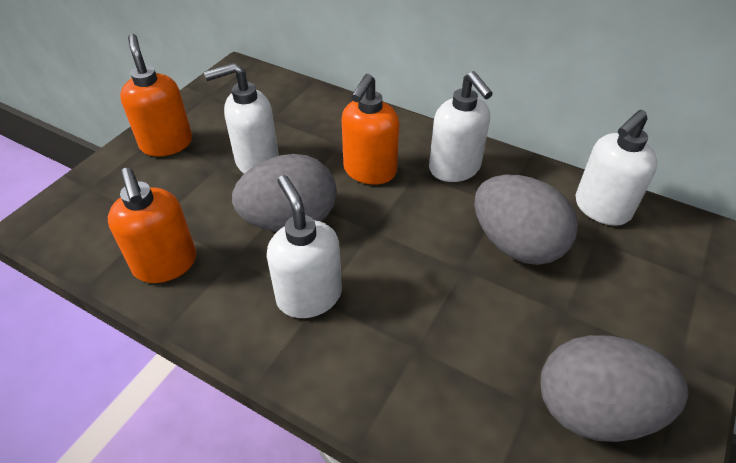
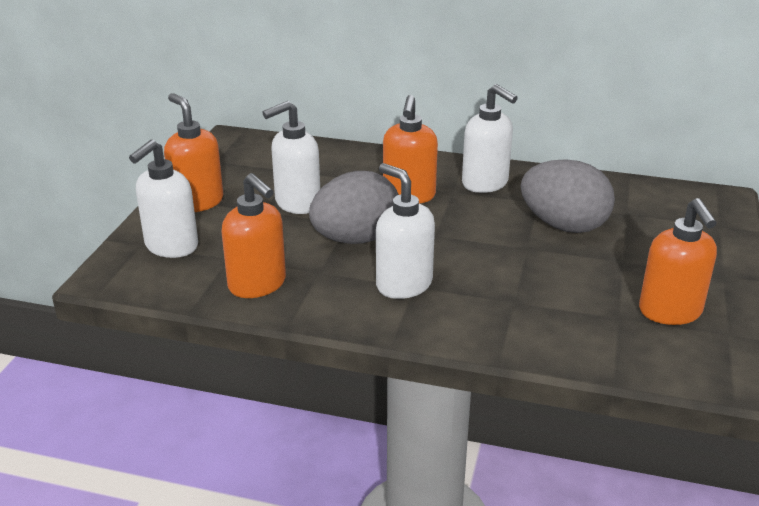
camera: 15 degrees left, 15 degrees down
(594, 410) = (670, 312): grey egg -> orange soap dispenser
(601, 208) = (623, 192): white soap dispenser -> white soap dispenser (171, 246)

